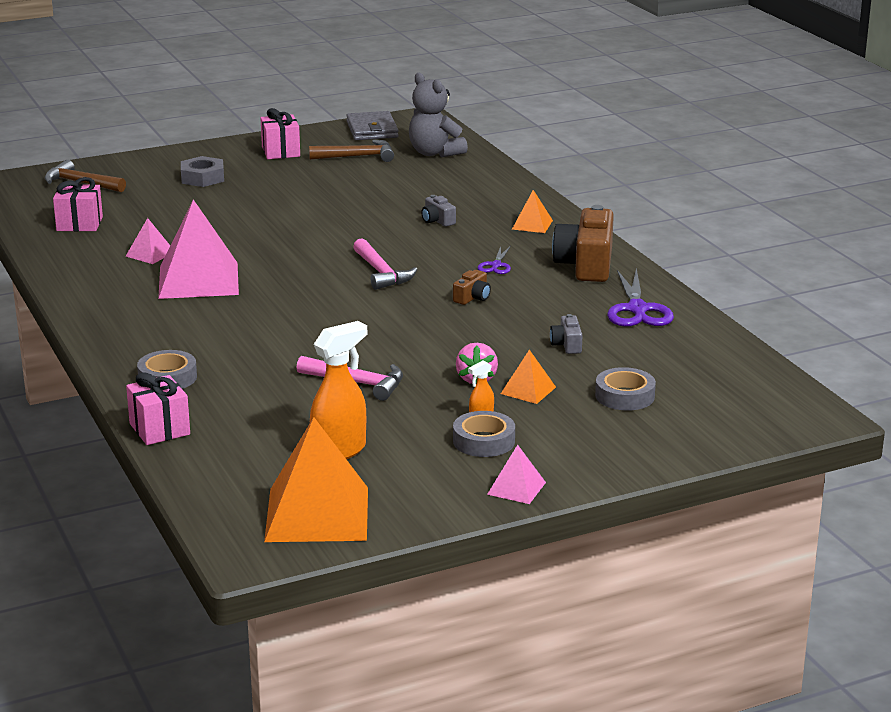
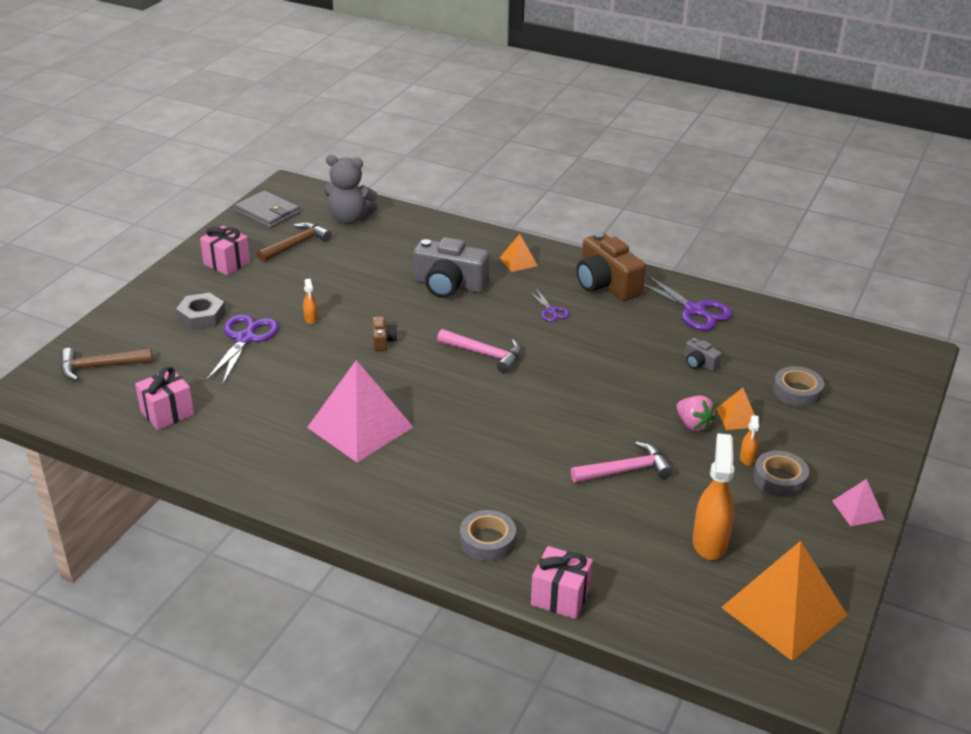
camera: 40 degrees left, 10 degrees up
(150, 254) = (279, 418): pink pyramid -> none
(210, 201) = (245, 339): none -> purple scissors
(282, 205) = (311, 319): none -> orange spray bottle
(437, 220) = (449, 285): grey camera -> grey camera, size x2.17
(472, 297) = (580, 349): brown camera -> brown camera (383, 341)

